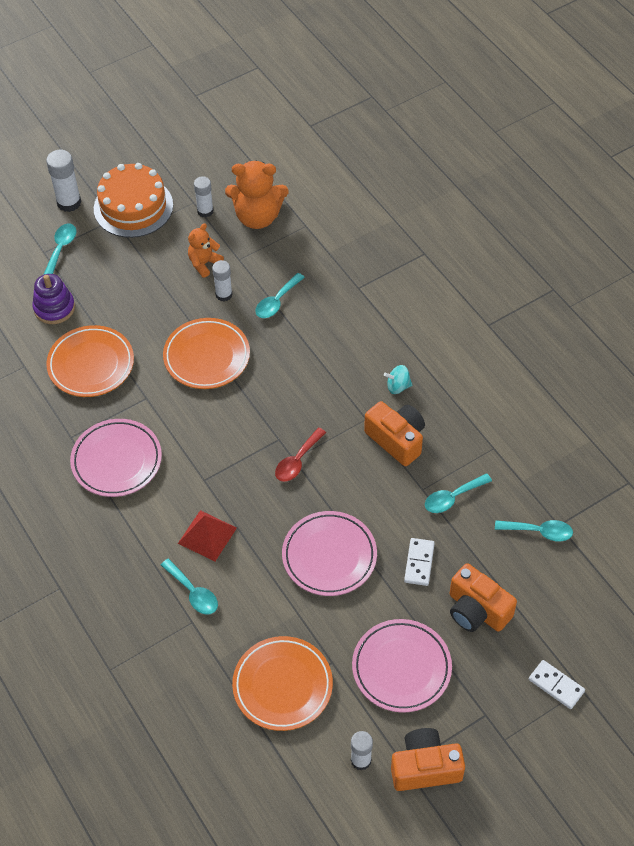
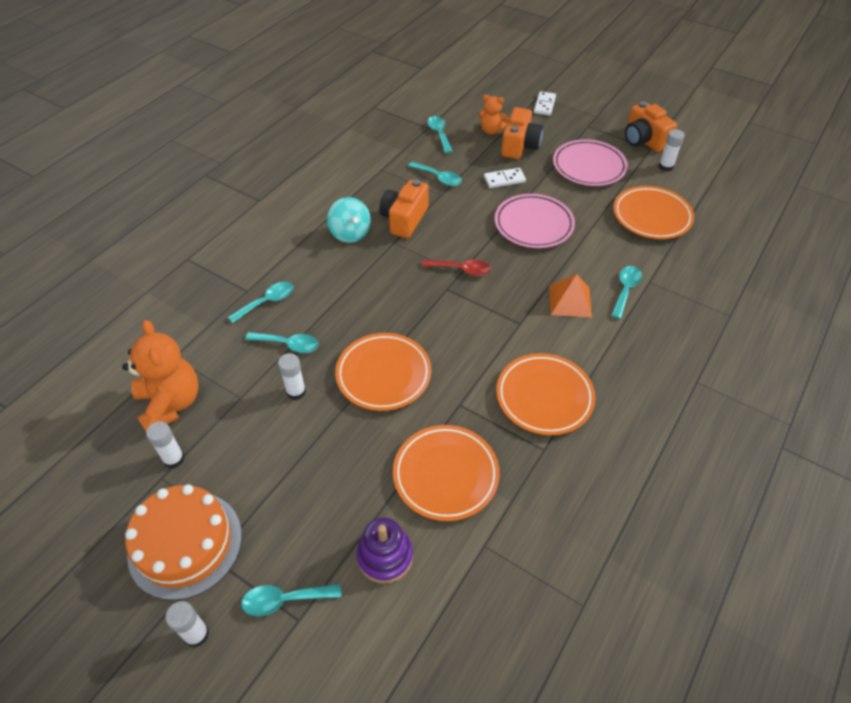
camera: 115 degrees left, 5 degrees down
(69, 202) = (196, 634): white glue stick -> white glue stick, size x0.66
(117, 461) = (544, 397): pink plate -> orange plate
(204, 263) = (257, 427): orange teddy bear -> orange teddy bear (491, 131)
(207, 535) = (570, 300): red pyramid -> orange pyramid
(336, 299) = (267, 302): none -> turquoise spoon
(398, 386) = (350, 233): turquoise spinning top -> turquoise spinning top, size x1.58

